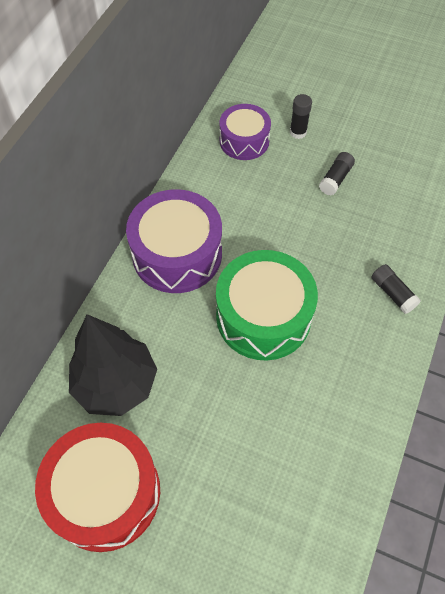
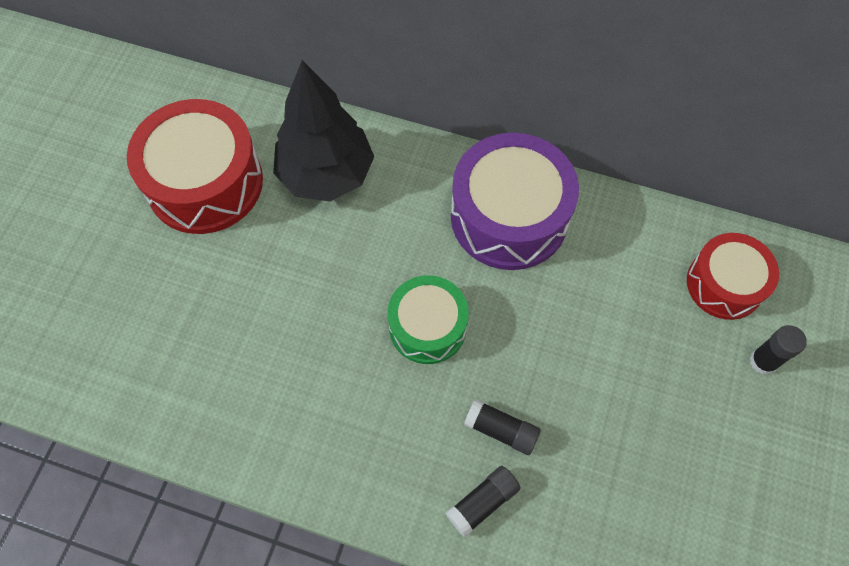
camera: 85 degrees right, 5 degrees up
(244, 141) = (724, 284): purple drum -> red drum
(263, 316) = (427, 327): green drum -> green drum, size x0.62
(335, 179) = (680, 420): black glue stick -> black glue stick (501, 430)

